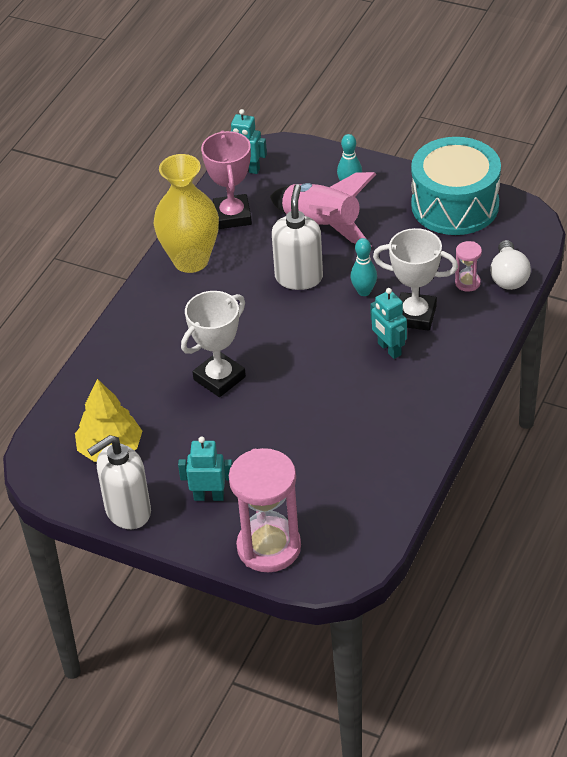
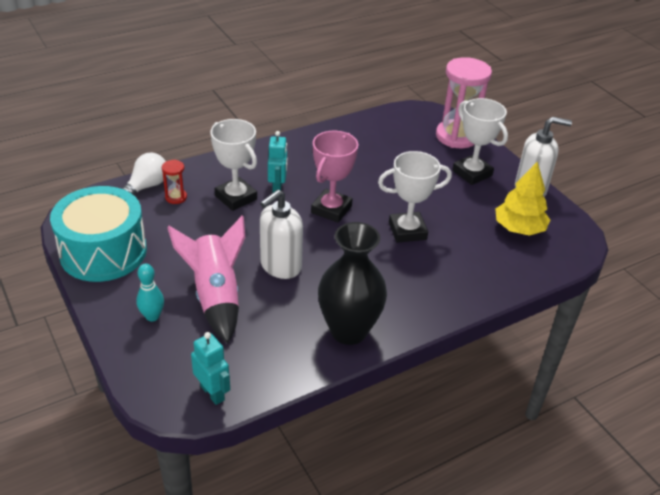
camera: 150 degrees left, 5 degrees down
(191, 260) = (348, 331): yellow vase -> black vase
(209, 496) = (472, 173): turquoise robot -> white trophy
(232, 216) = (275, 351): pink trophy -> pink trophy (331, 209)
(364, 291) = (248, 230): turquoise bowling pin -> none
(467, 283) = (176, 197): pink hourglass -> red hourglass

